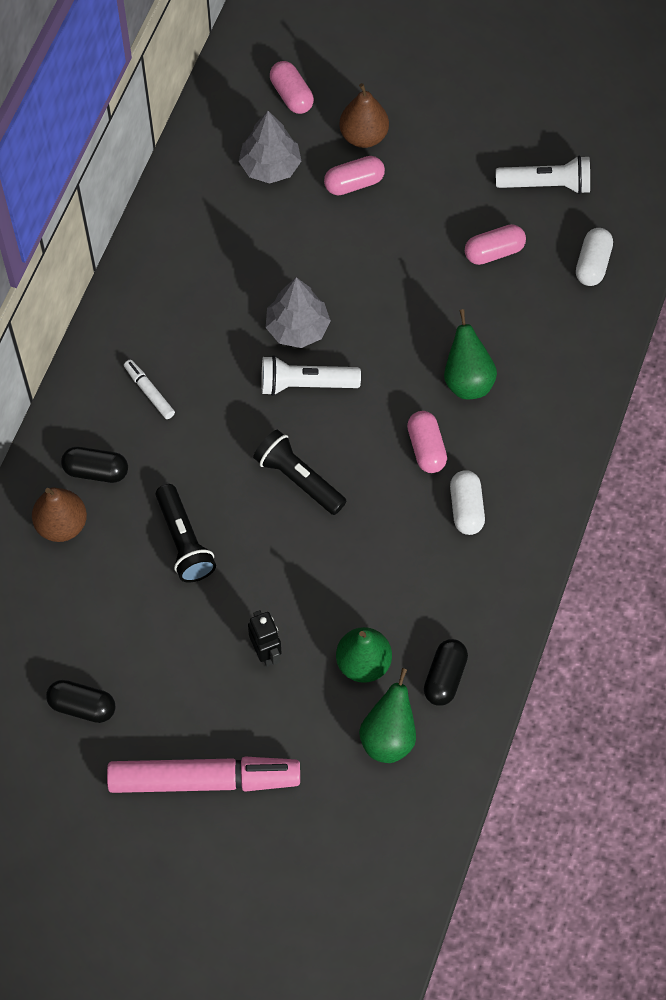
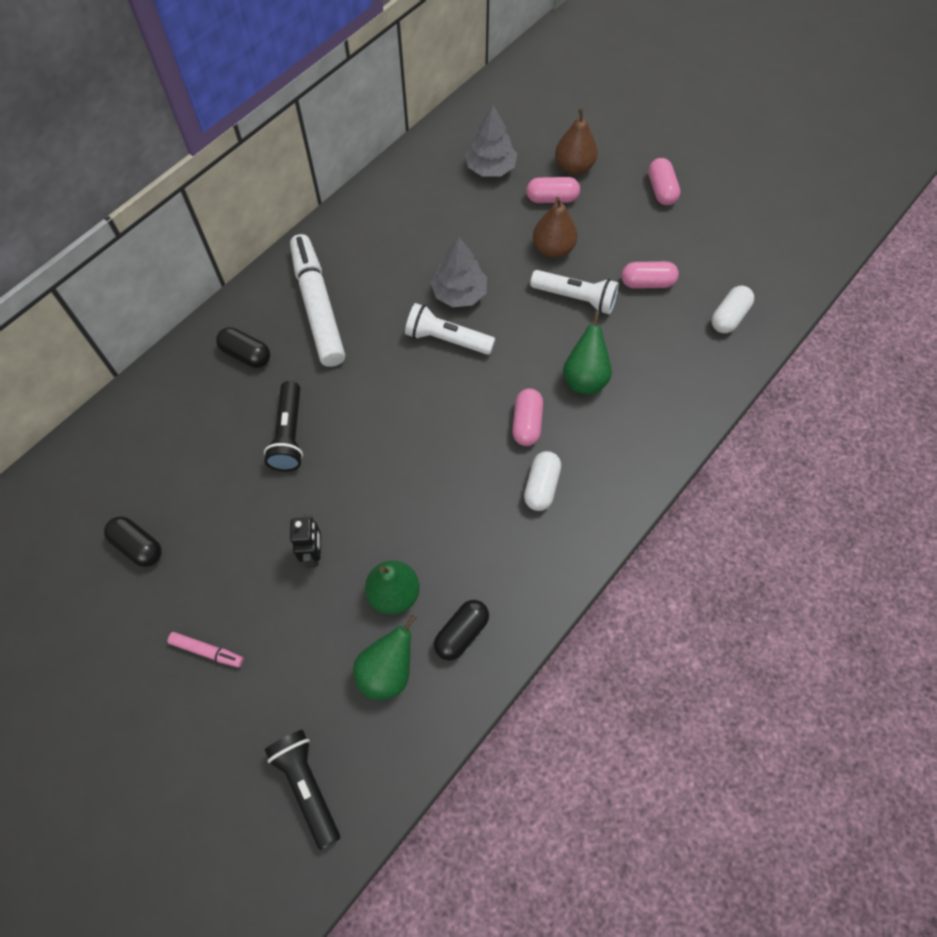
camera: 20 degrees right, 0 degrees up
(62, 525) = (198, 388): brown pear -> brown pear (553, 249)
(149, 392) = (318, 306): white marker -> white marker, size x2.33
(204, 780) = (207, 651): pink marker -> pink marker, size x0.43
(291, 95) = (529, 123): pink capsule -> pink capsule (661, 190)
(298, 479) = (407, 414): black flashlight -> black flashlight (307, 786)
(546, 185) = (711, 244): white flashlight -> white flashlight (576, 298)

